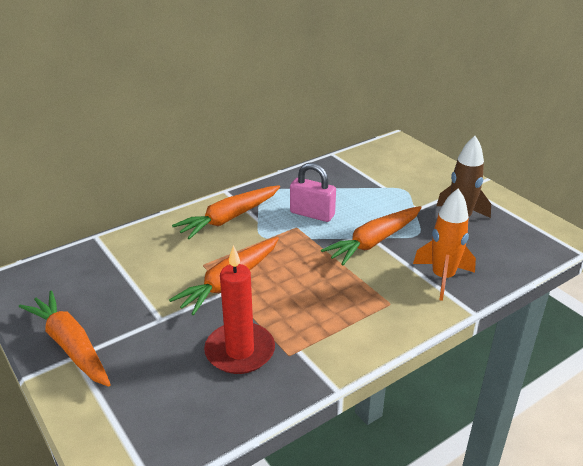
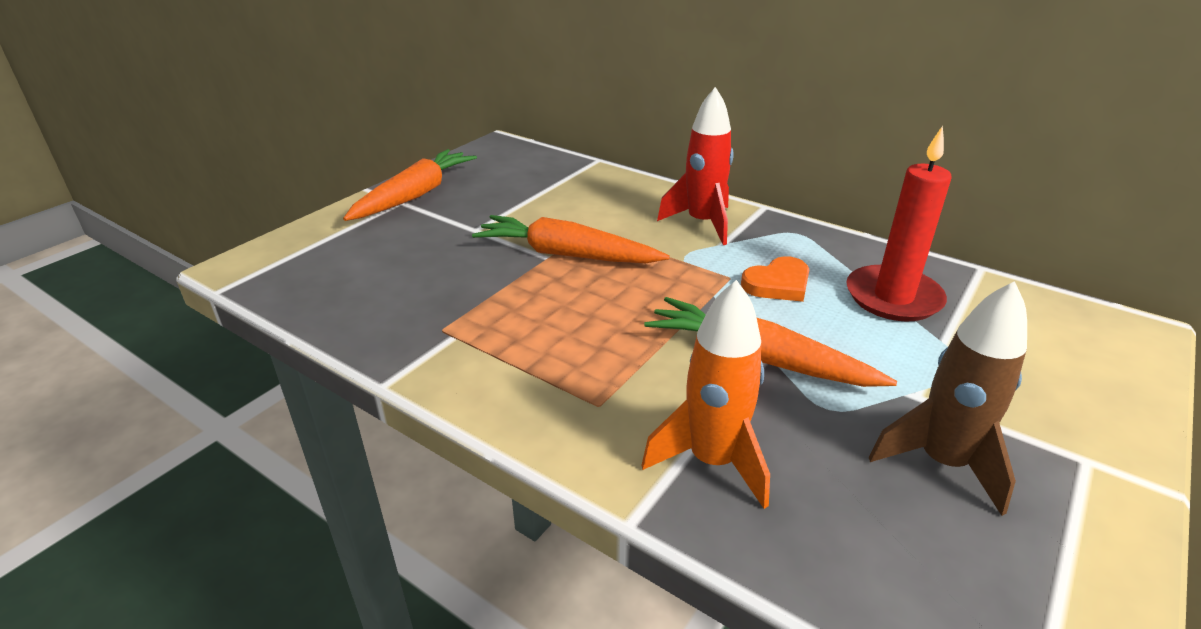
camera: 70 degrees right, 0 degrees up
(229, 218) = (702, 223): orange carrot -> red rocket
(240, 351) = (437, 291): red candle -> red candle (893, 297)
(312, 214) = (778, 284): pink padlock -> orange heart

